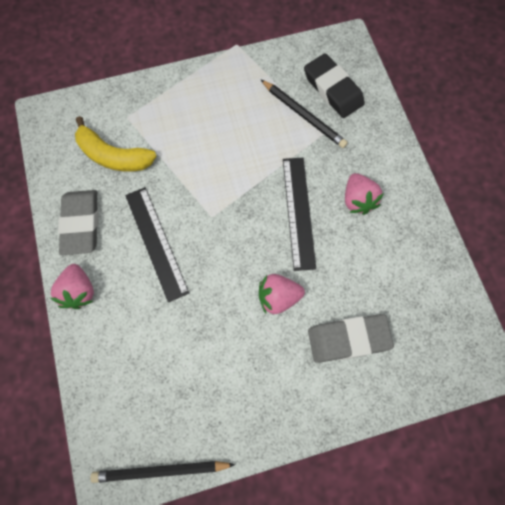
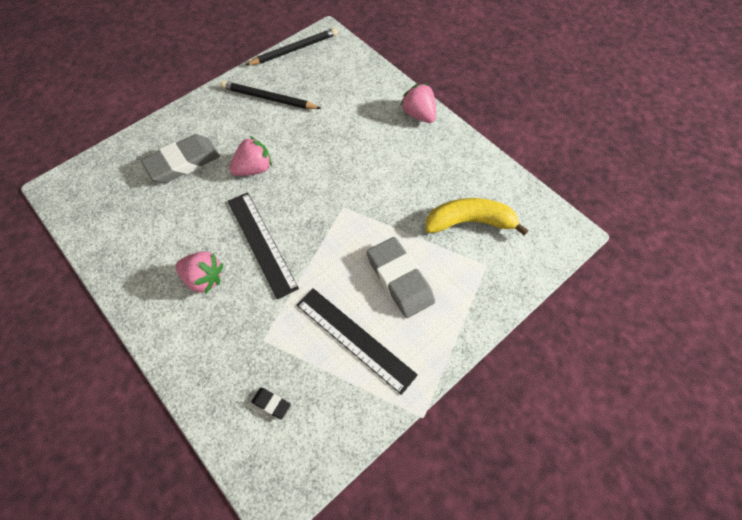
camera: 155 degrees right, 10 degrees down
(81, 224) = (454, 157): grey eraser -> grey eraser (399, 279)
(156, 242) = (380, 168): black ruler -> black ruler (355, 339)
(303, 115) = (295, 351): black pencil -> black pencil (269, 98)
(333, 89) = (271, 404): black eraser -> black eraser, size x0.44
(357, 200) = (203, 278): pink strawberry -> pink strawberry turned 150 degrees clockwise

